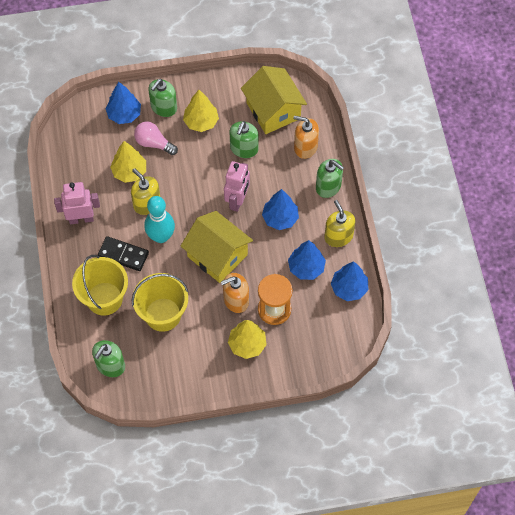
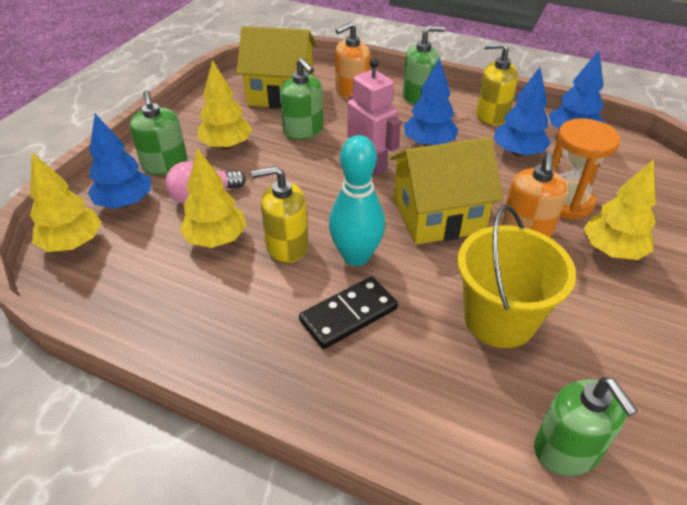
camera: 55 degrees left, 20 degrees down
(81, 219) = (230, 336): pink robot -> none
(85, 117) = (73, 243): none -> yellow tree
(104, 298) = (413, 383): yellow bucket -> none

